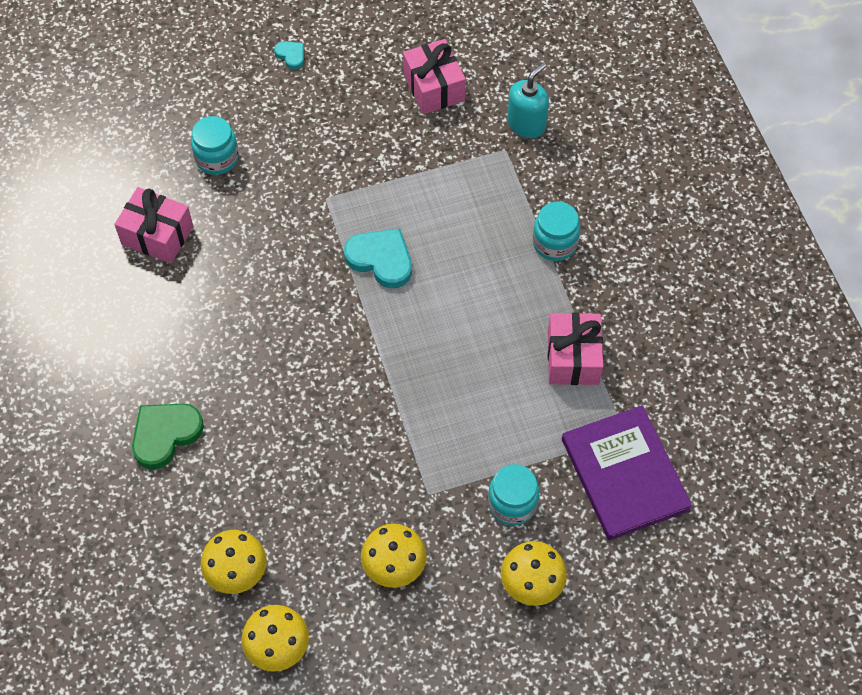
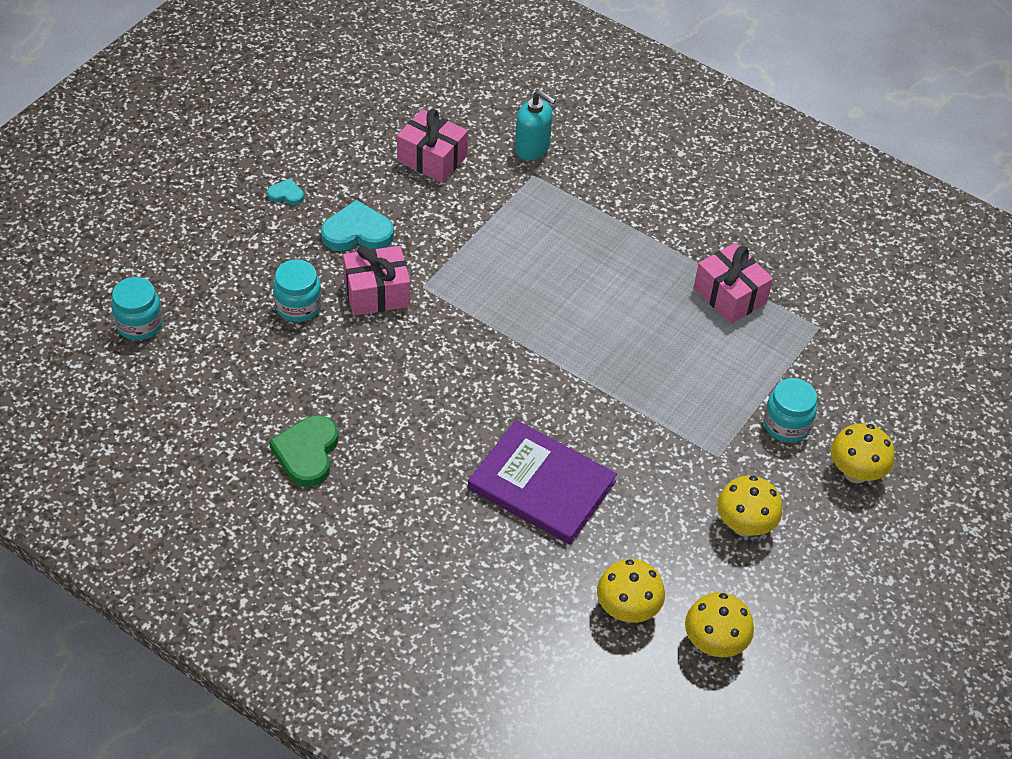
camera: 40 degrees left, 10 degrees down
(157, 235) = (303, 394): pink gift -> pink gift (377, 293)
(165, 434) = (463, 543): green heart -> green heart (307, 453)
(381, 259) = (513, 307): turquoise heart -> turquoise heart (357, 232)
(526, 124) = (532, 148): turquoise soap dispenser -> turquoise soap dispenser turned 120 degrees clockwise
(555, 243) = (637, 222): turquoise jar -> turquoise jar (139, 324)
(624, 474) = (845, 355): purple book -> purple book (541, 485)

